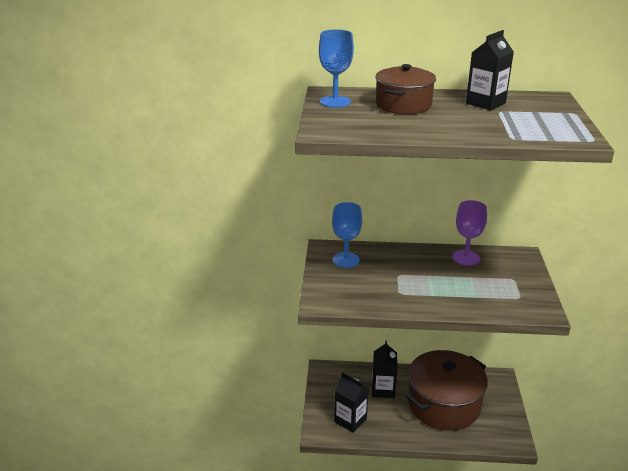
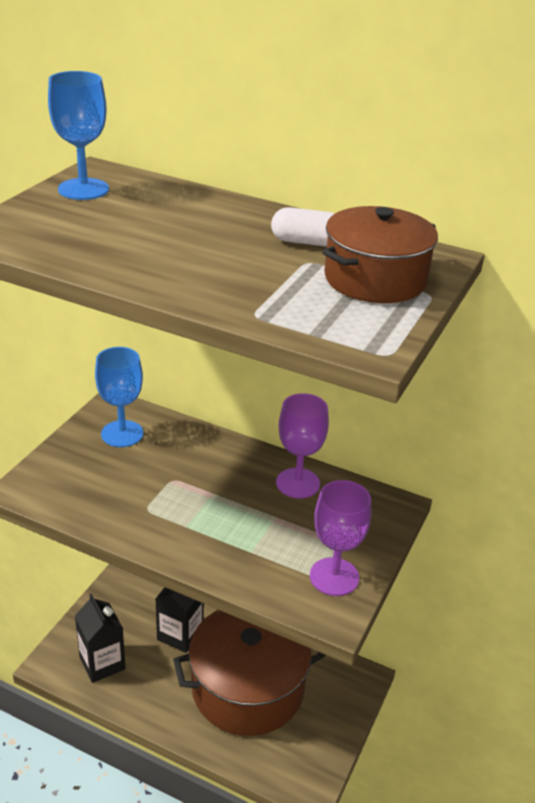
camera: 20 degrees right, 5 degrees up
(403, 105) = (174, 217): brown pot -> brown pot (375, 279)
(485, 103) = (306, 242): black carton -> white capsule
(528, 295) = (334, 577): none -> purple goblet

